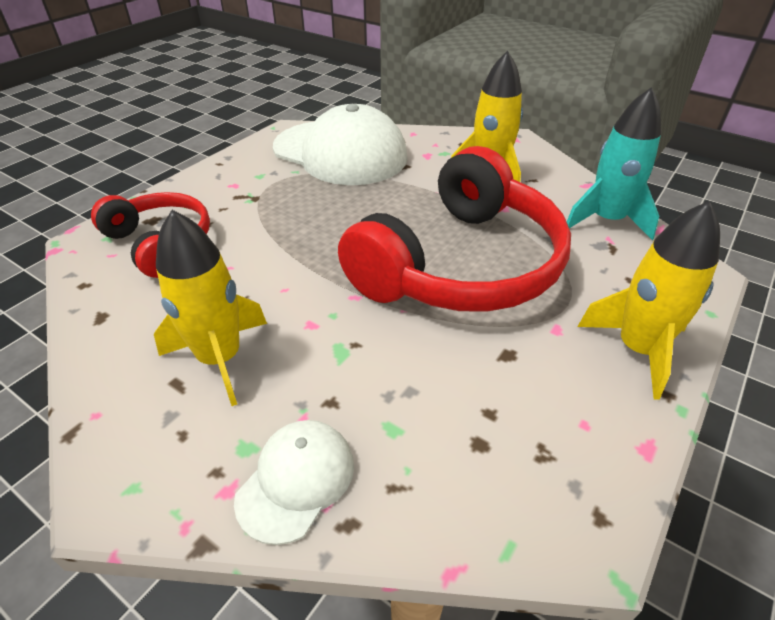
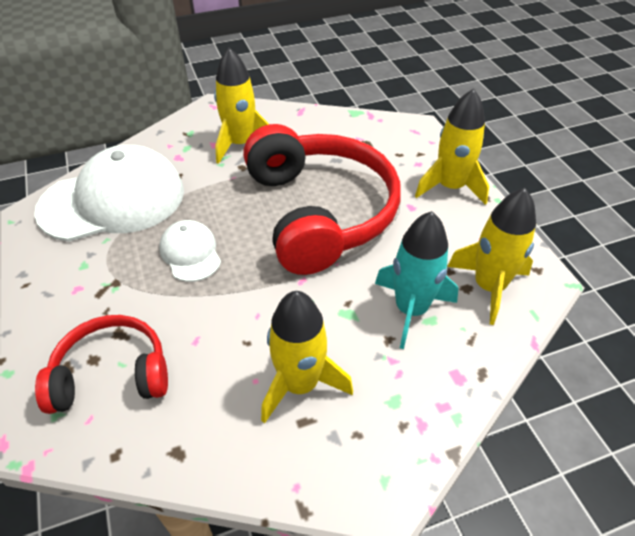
camera: 55 degrees left, 5 degrees up
(296, 480) = (437, 384): white cap -> white cap (190, 253)
(505, 468) = (489, 287): none -> yellow rocket
(606, 220) = (342, 128): turquoise rocket -> turquoise rocket (411, 309)

